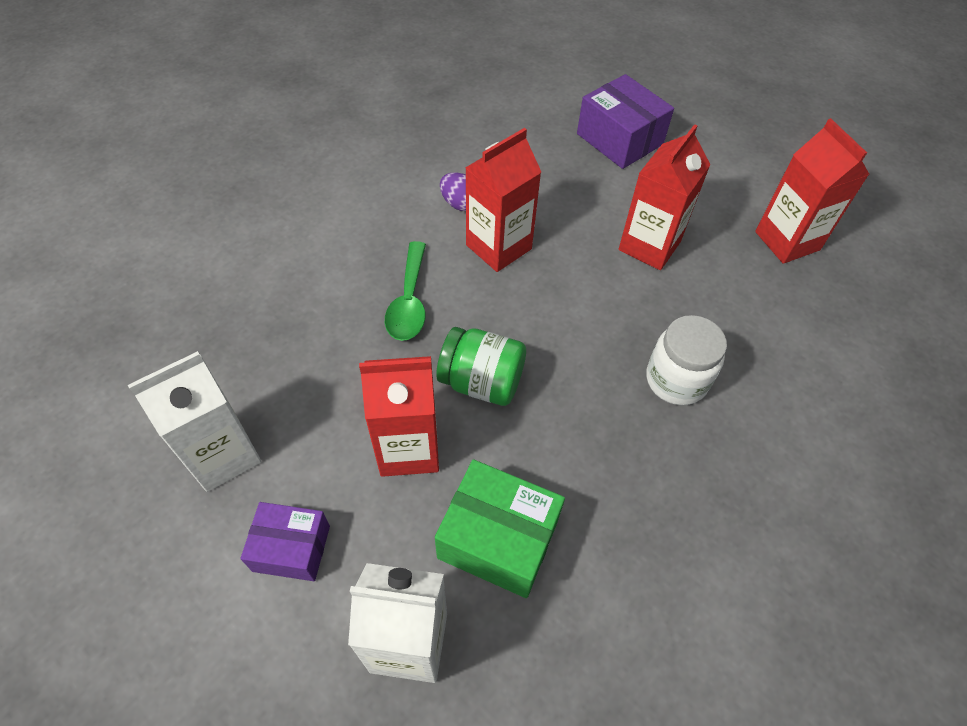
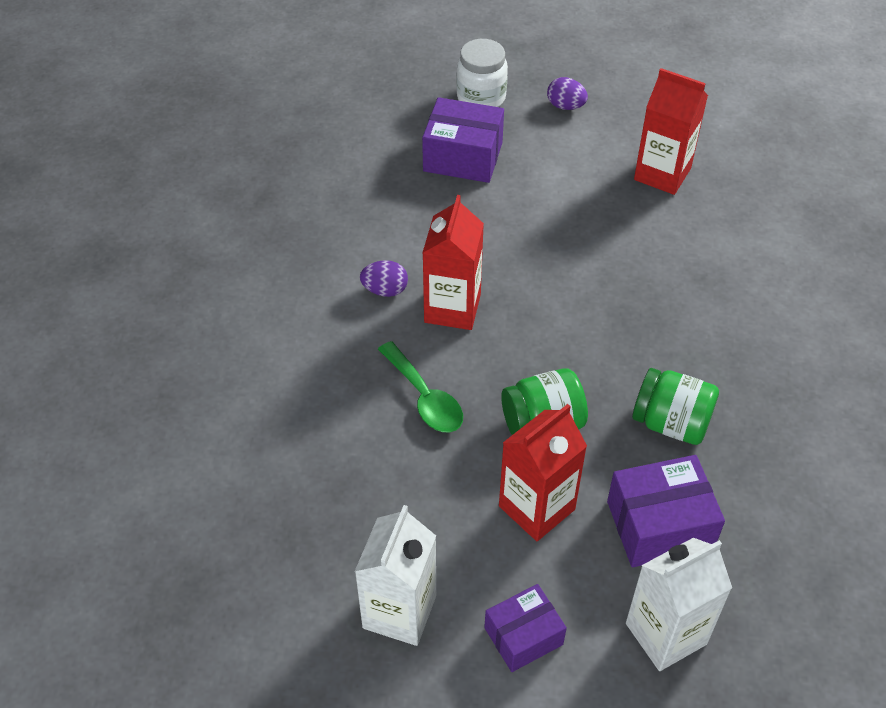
camera: 35 degrees left, 5 degrees down
(498, 539) = (659, 525): green box -> purple box
(595, 456) = (671, 423): none -> green jar
(649, 246) = (567, 237): red carton -> none
(676, 380) = (677, 331): white jar -> white jar (481, 98)
(746, 144) = (565, 106): none -> purple egg

